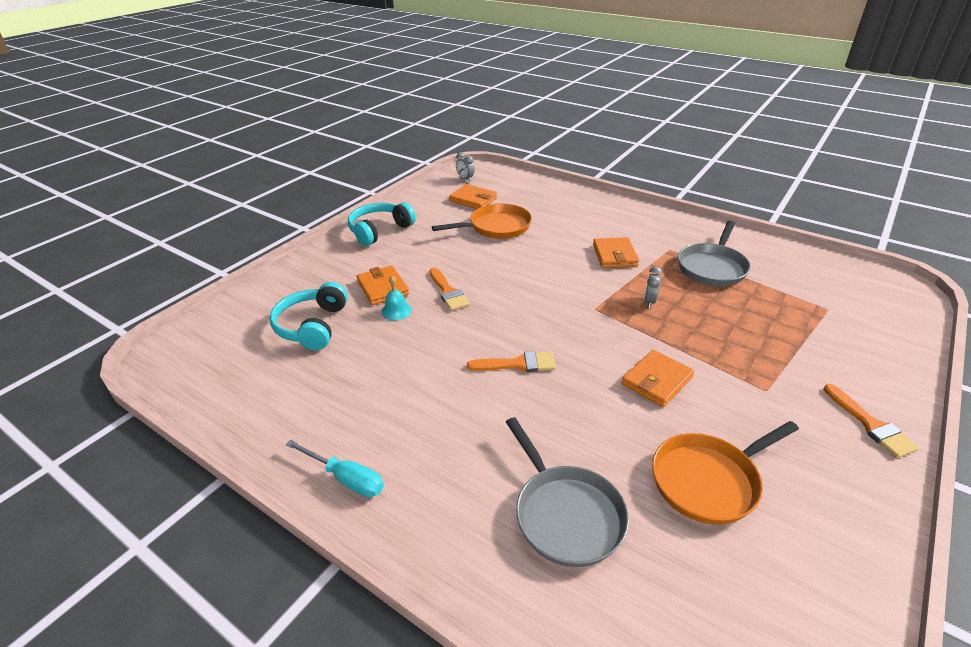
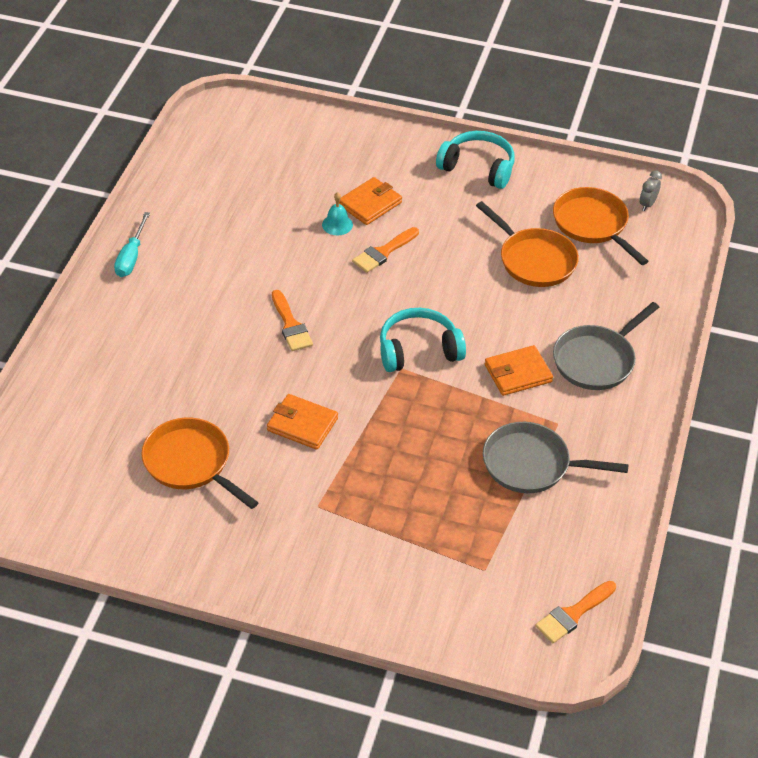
camera: 70 degrees right, 10 degrees up
(312, 326) = (292, 178): turquoise headphones -> turquoise headphones (418, 350)
(473, 200) = (593, 225): orange wallet -> orange pan
(565, 514) = (134, 381): grey pan -> grey pan (597, 360)
(649, 302) = (432, 411): grey clock -> none
(871, 425) = (294, 581): orange brush -> orange brush (573, 614)

